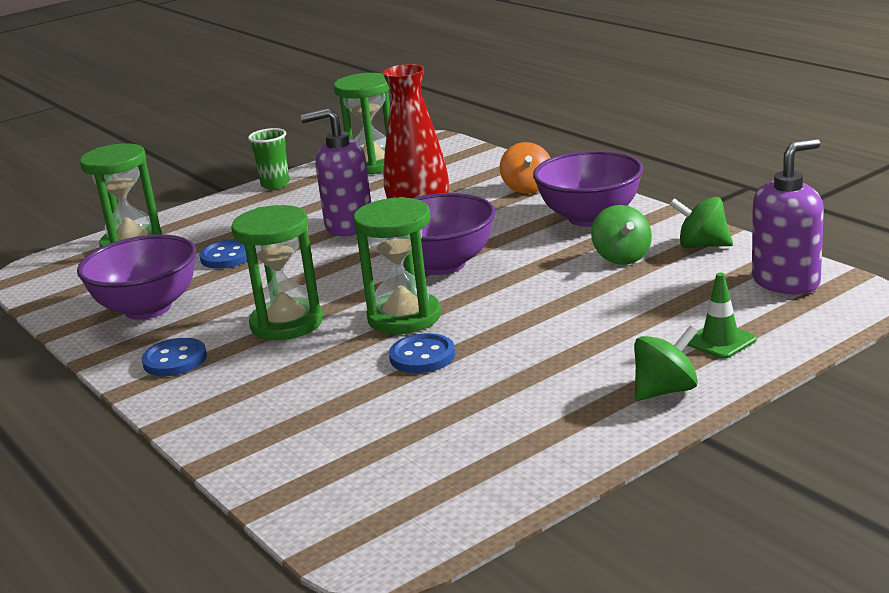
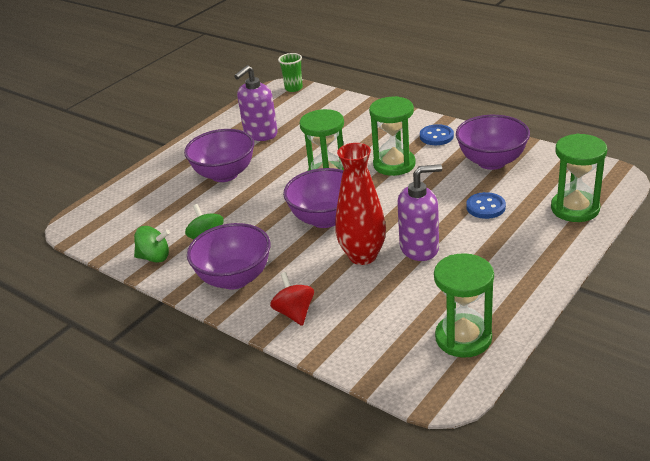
camera: 165 degrees right, 10 degrees up
(275, 184) = (534, 295): green cup -> green cup (293, 88)
(422, 356) = (304, 157): blue button -> none
(527, 188) = (294, 313): orange spinning top -> red spinning top
(579, 345) = (224, 174): none -> purple bowl
(665, 390) = (181, 157): green spinning top -> none
(720, 341) = (153, 186): green traffic cone -> none
(786, 282) = (109, 231): purple soap dispenser -> purple soap dispenser (260, 134)

